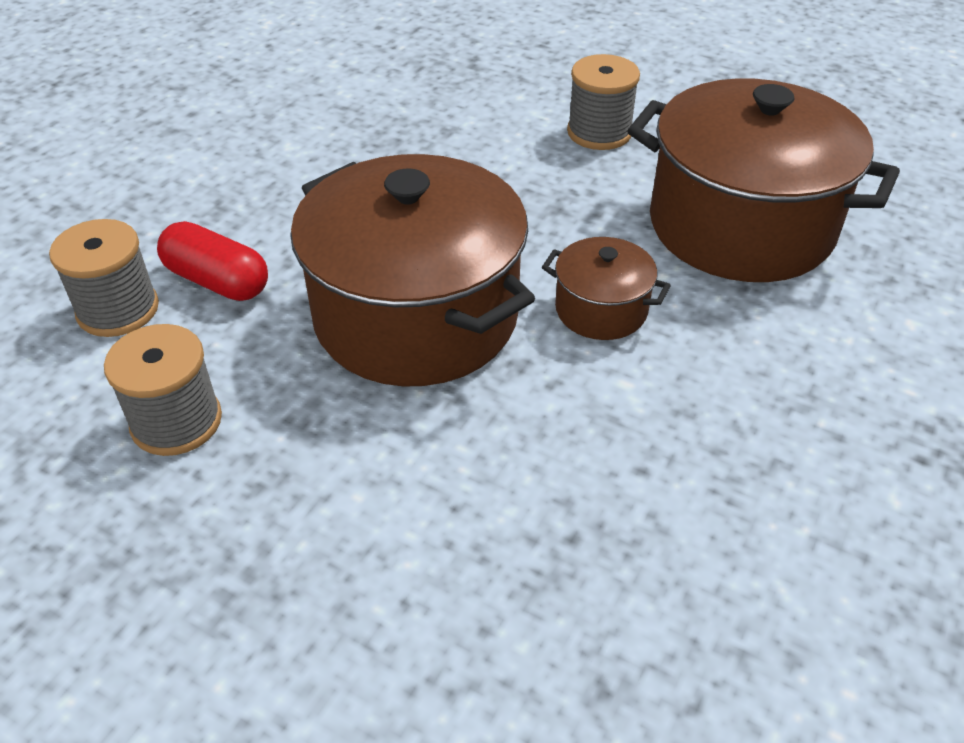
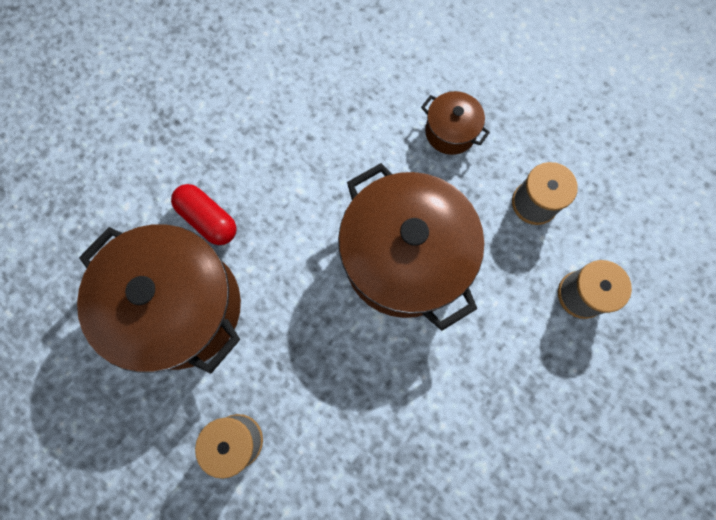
camera: 170 degrees left, 30 degrees up
(217, 281) = (523, 311): red capsule -> red capsule (208, 219)
(601, 310) = (295, 246): brown pot -> brown pot (450, 132)

